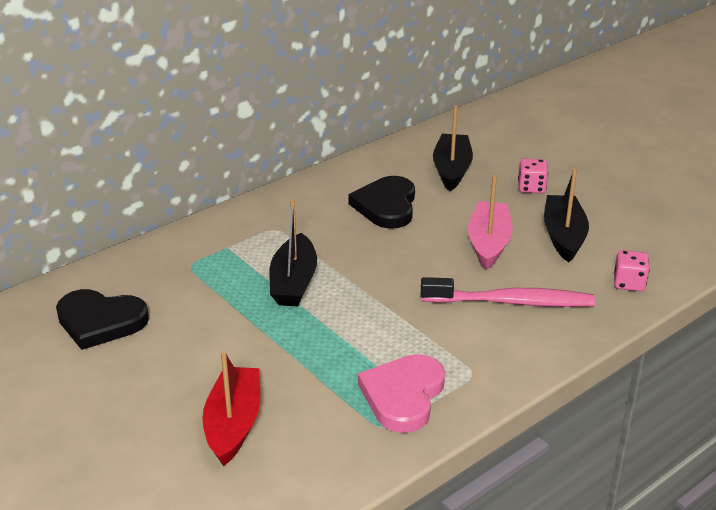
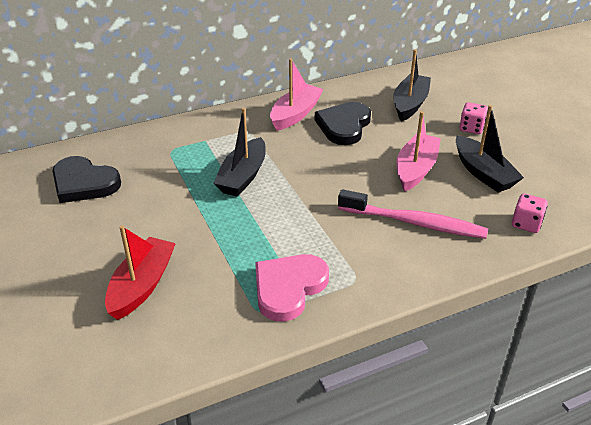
camera: 15 degrees right, 5 degrees up
(323, 200) = (295, 114): none -> pink boat
(563, 236) = (483, 173): black boat -> black boat turned 135 degrees clockwise

